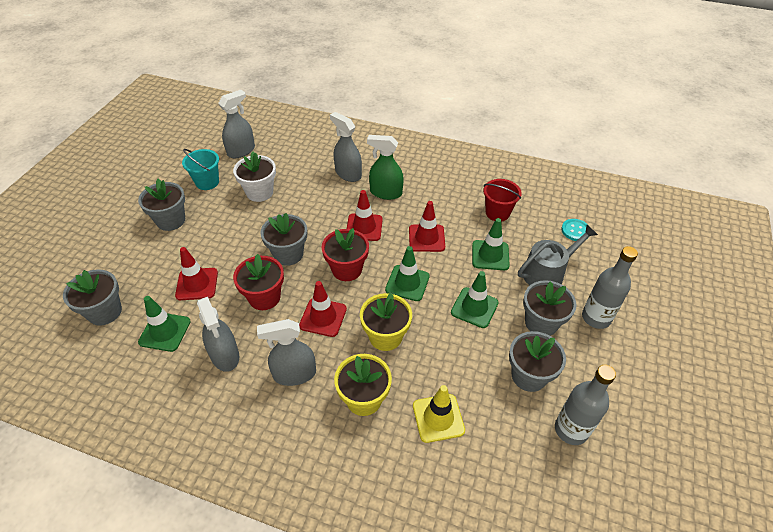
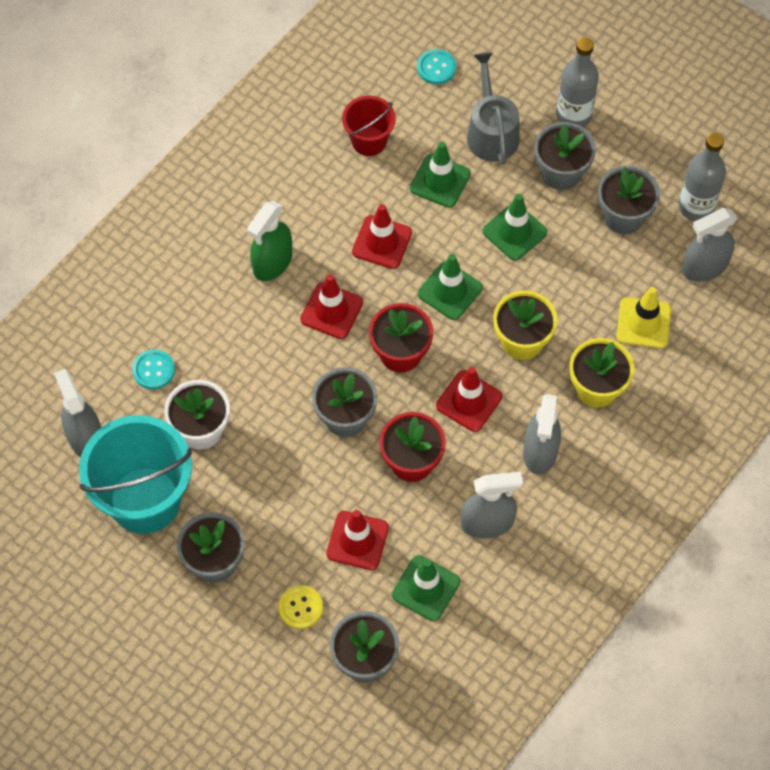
camera: 70 degrees left, 15 degrees up
(143, 268) = (300, 608): none -> yellow button
(207, 182) = (145, 500): turquoise bucket -> turquoise bucket, size x1.89
(293, 164) = (153, 370): none -> turquoise button
(348, 174) = (209, 299): grey spray bottle -> grey spray bottle (704, 267)

